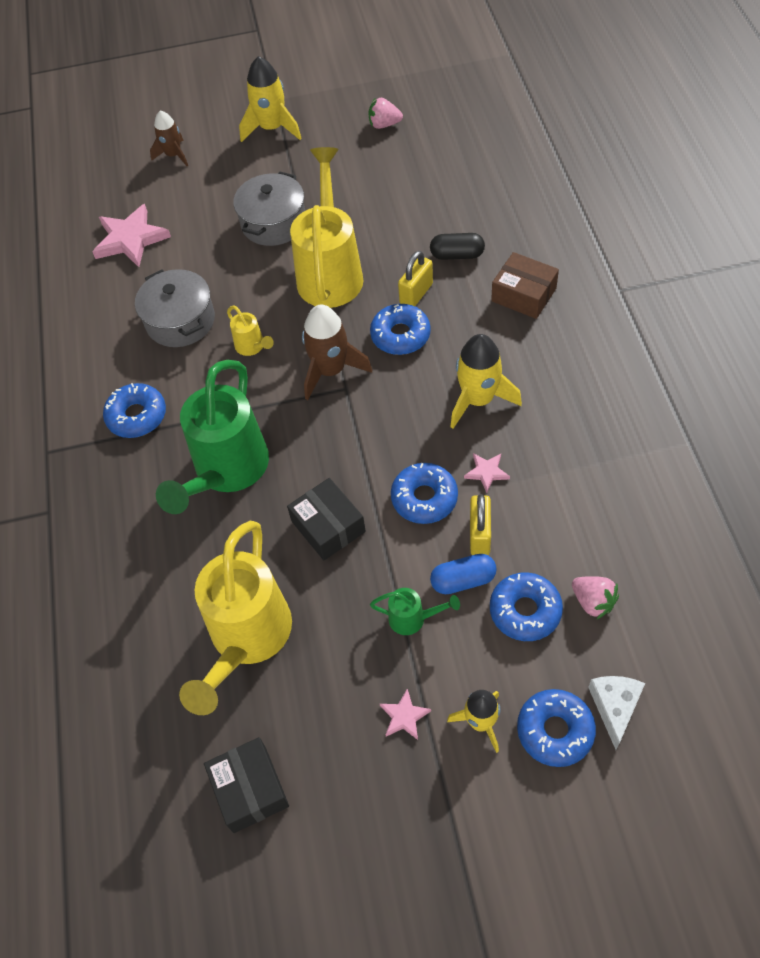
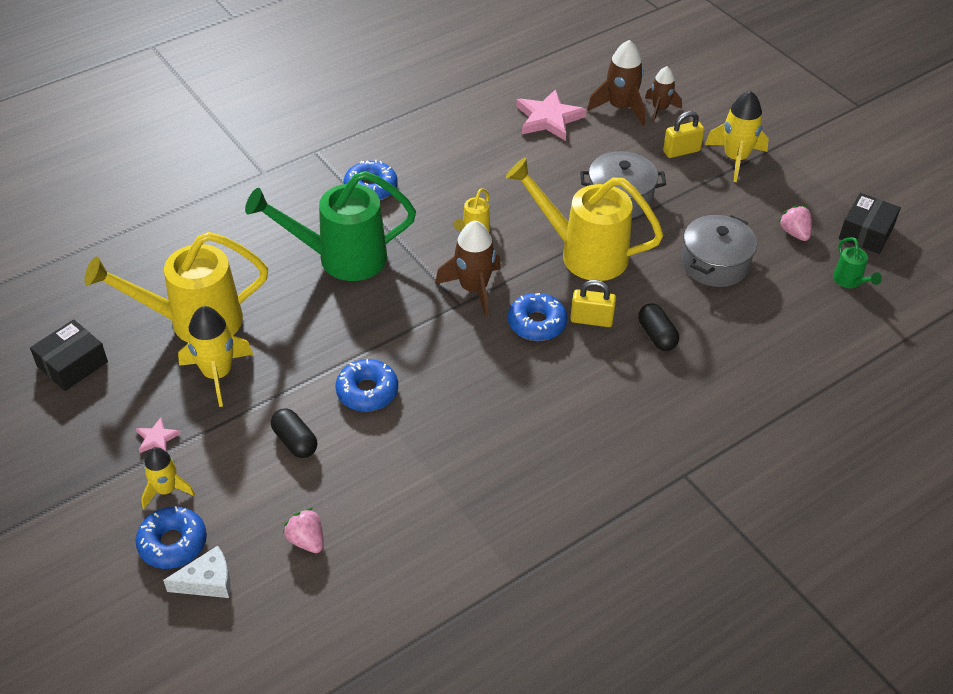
camera: 60 degrees right, 10 degrees down
(152, 182) = (620, 107): none -> brown rocket
(180, 321) = (478, 178): grey pot -> grey pot (715, 264)
(328, 526) = (314, 337): black box -> black box (866, 232)
(330, 272) = (584, 253): yellow watering can -> yellow watering can turned 135 degrees counterclockwise
(413, 619) = (246, 418): green watering can -> green watering can (850, 281)
(463, 580) = (295, 441): blue capsule -> black capsule
(478, 399) = (491, 399): yellow rocket -> yellow rocket (218, 374)
(479, 535) = (345, 440): yellow padlock -> yellow padlock (681, 151)
(486, 472) = (413, 427): pink star -> none
(523, 295) = (635, 399): brown box -> none
(525, 611) = (280, 493): blue donut -> none
(593, 602) = (306, 540): pink strawberry -> pink strawberry turned 120 degrees clockwise

